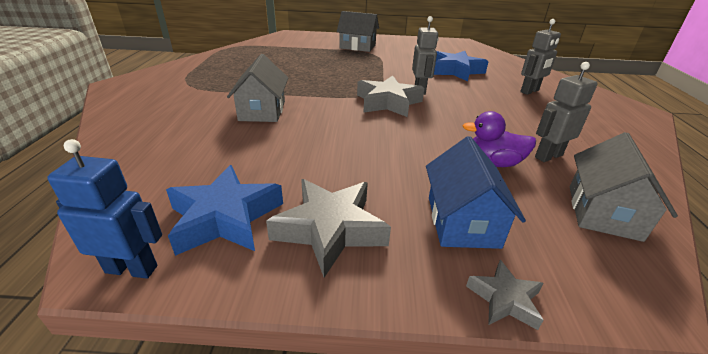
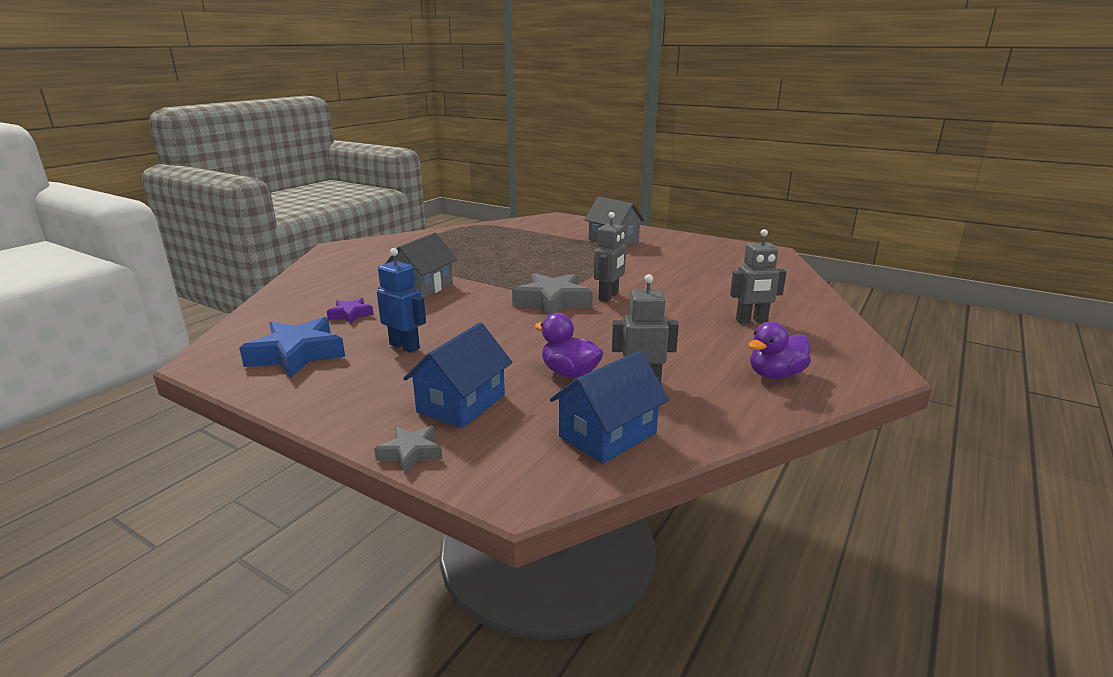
camera: 30 degrees right, 10 degrees down
(132, 269) = (214, 366): blue robot -> blue robot (405, 346)
(226, 153) = (350, 314): none -> purple star
(330, 229) = (354, 380): grey star -> none
(456, 71) = (693, 283): blue star -> none
(603, 212) = (608, 435): grey house -> blue house
(604, 128) = (775, 375): none -> purple duck

